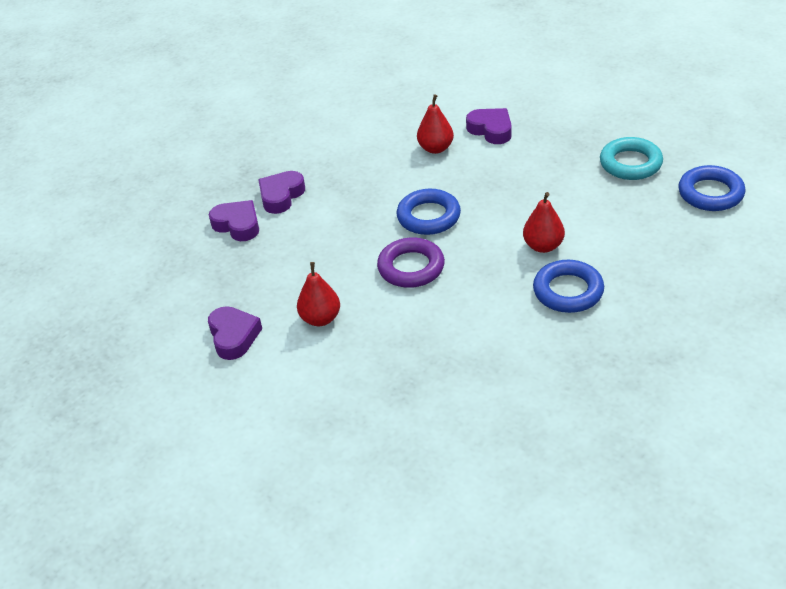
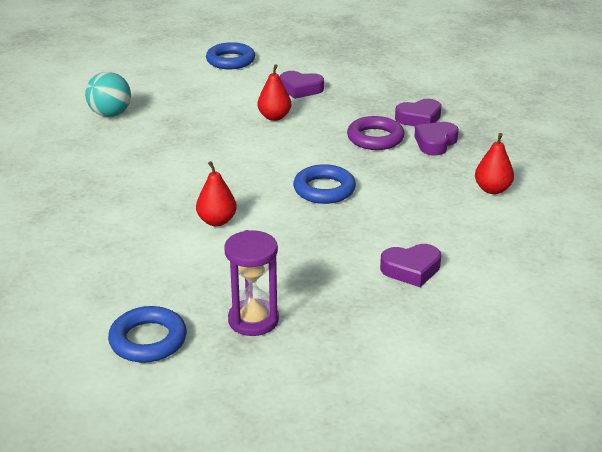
camera: 120 degrees right, 10 degrees down
(281, 196) = (435, 143): purple heart -> purple heart turned 120 degrees counterclockwise
(411, 267) = (276, 162): purple ring -> purple ring (375, 138)
(436, 148) = (417, 229): red pear -> red pear (492, 189)
(438, 456) = (110, 114): none -> turquoise ball
(568, 291) = (156, 208): blue ring -> blue ring (230, 60)
(630, 163) = (253, 320): turquoise ring -> purple hourglass

